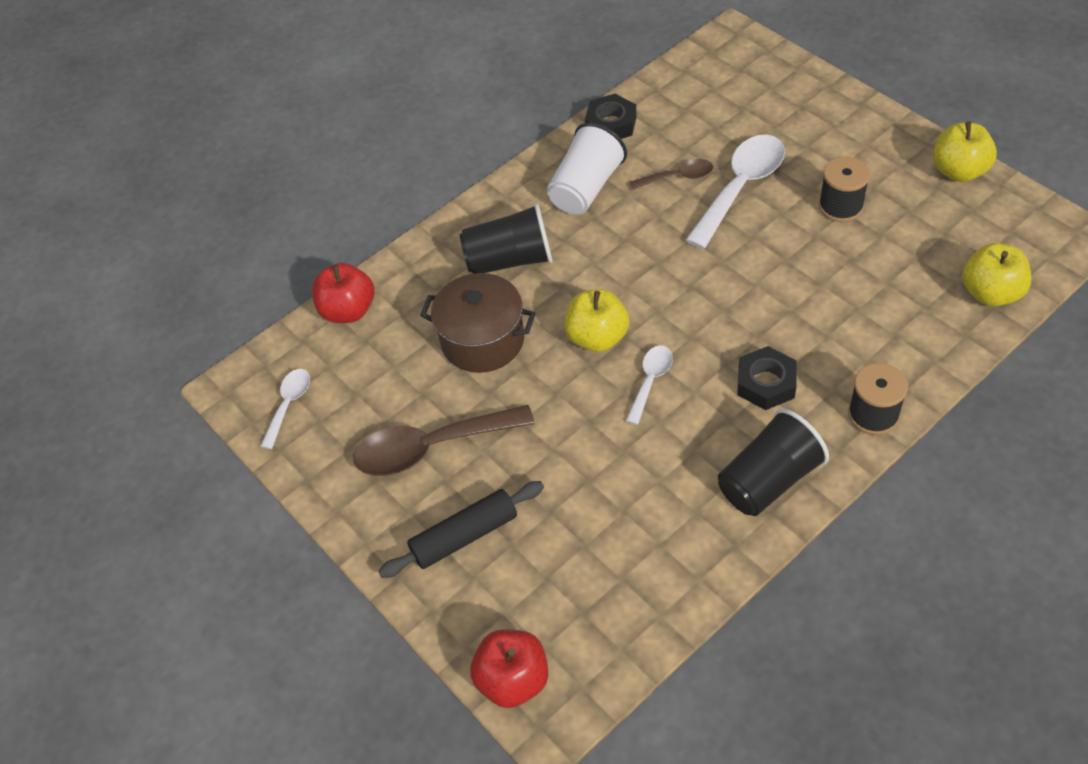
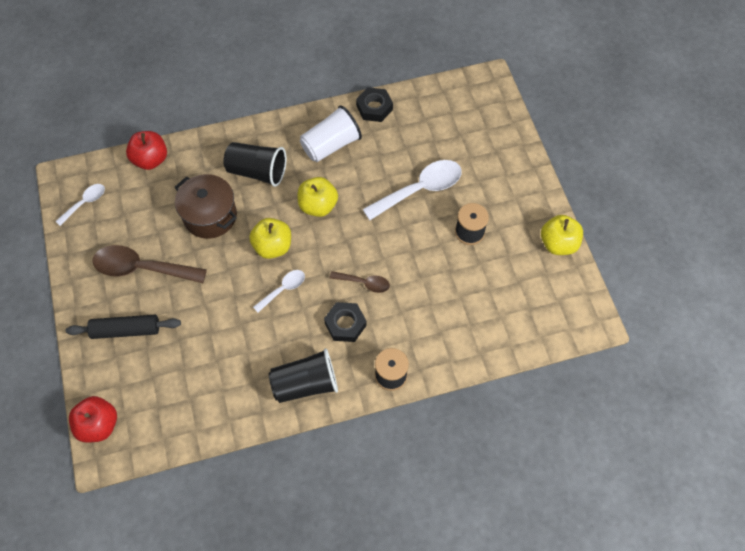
camera: 20 degrees right, 10 degrees up
(677, 177) = (388, 164): brown spoon -> brown spoon (364, 283)
(990, 293) = (515, 334): yellow apple -> yellow apple (318, 206)

